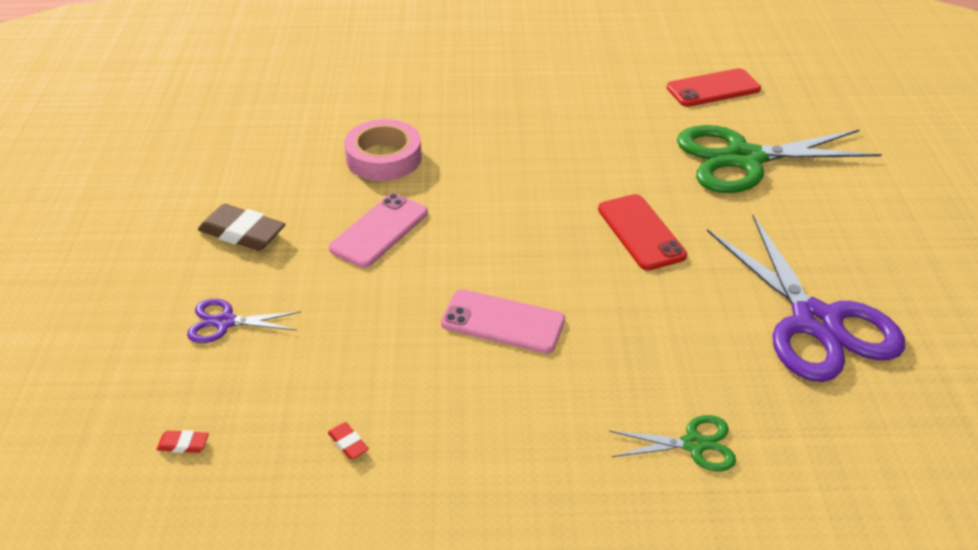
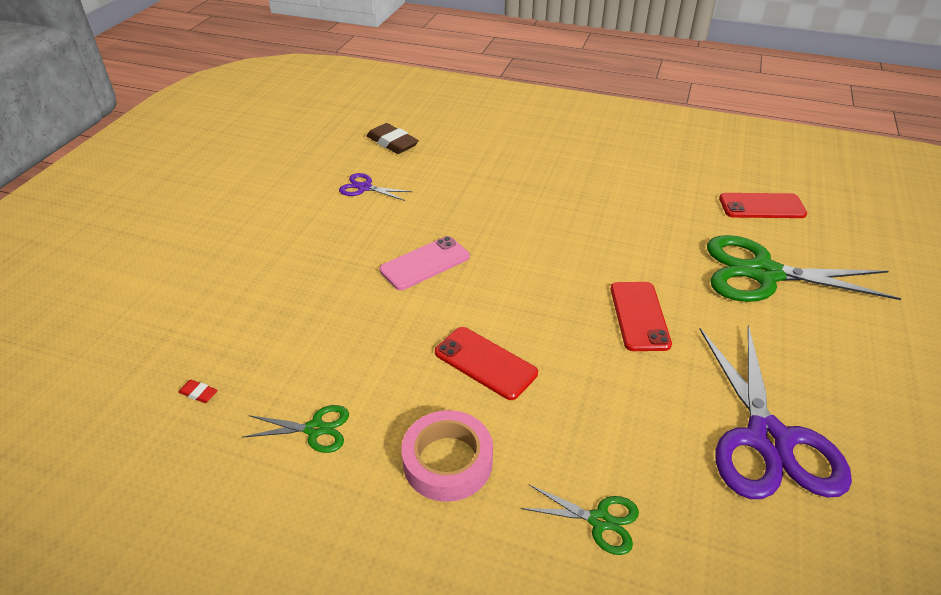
camera: 20 degrees right, 0 degrees up
(225, 322) = (277, 307): purple scissors -> purple scissors (364, 188)
(242, 233) = (324, 242): brown eraser -> brown eraser (392, 143)
(348, 443) = (315, 429): red eraser -> green scissors
(384, 158) = (457, 207): pink tape -> pink tape (447, 461)
(503, 322) = (485, 363): pink phone -> red phone

